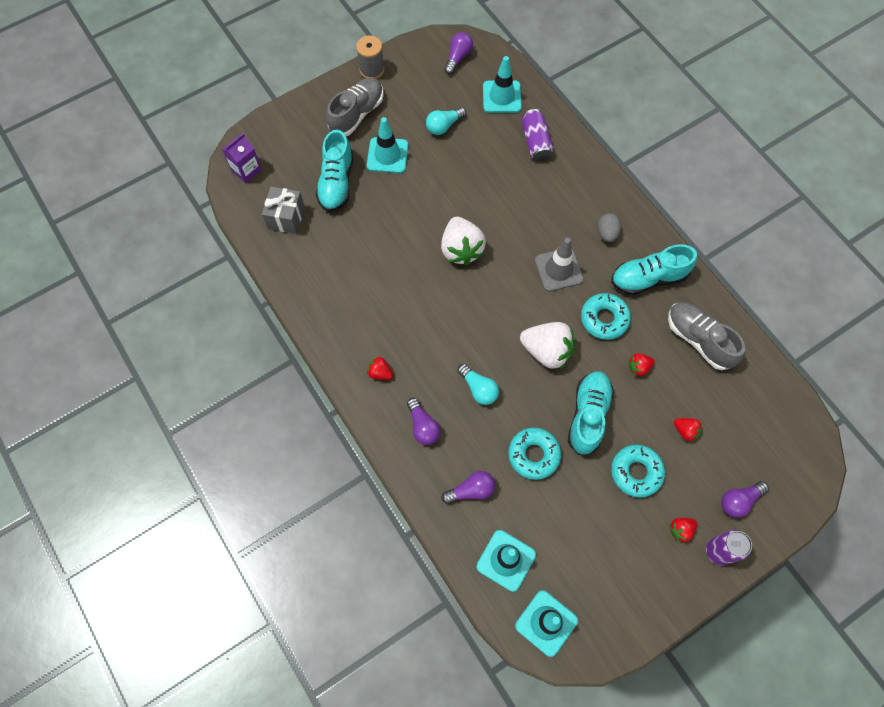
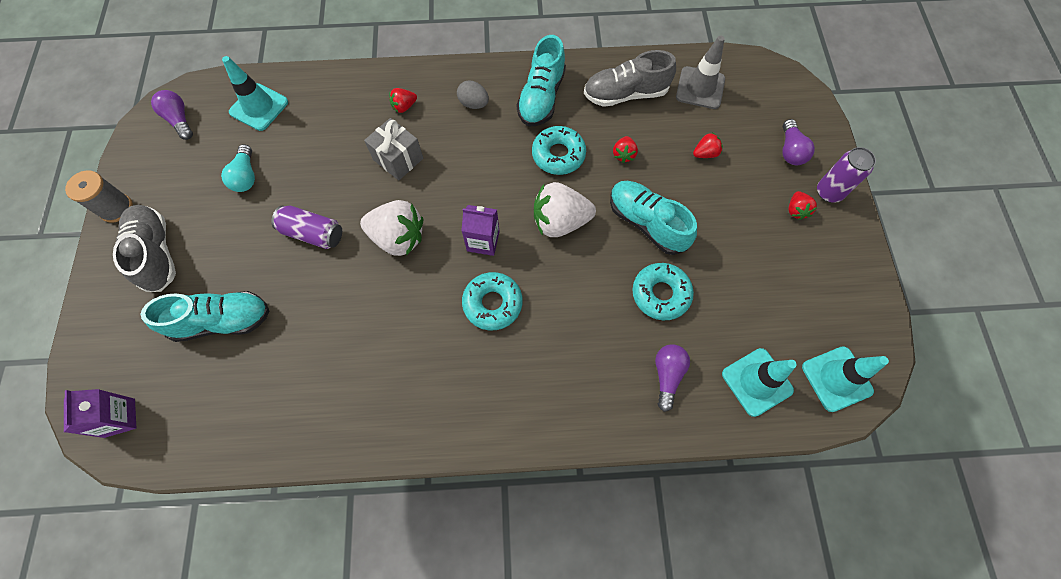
camera: 60 degrees left, 0 degrees up
(286, 217) = (220, 403): grey gift -> grey gift (398, 159)
(336, 182) = (222, 321): turquoise shoe -> turquoise shoe turned 45 degrees counterclockwise
(380, 373) = (483, 398): red strawberry -> red strawberry (404, 106)
(387, 155) = (233, 249): turquoise traffic cone -> none
(423, 426) = (571, 386): purple light bulb -> none
(478, 388) = (562, 307): turquoise light bulb -> none
(495, 306) = (483, 241): none -> purple carton
(535, 142) = (333, 106): purple can -> purple can (313, 233)
(546, 351) = (560, 222): white strawberry -> white strawberry turned 150 degrees counterclockwise
(558, 270) = (482, 164): grey traffic cone -> grey traffic cone (700, 88)
(636, 472) = (724, 215): turquoise donut -> turquoise donut (492, 303)

